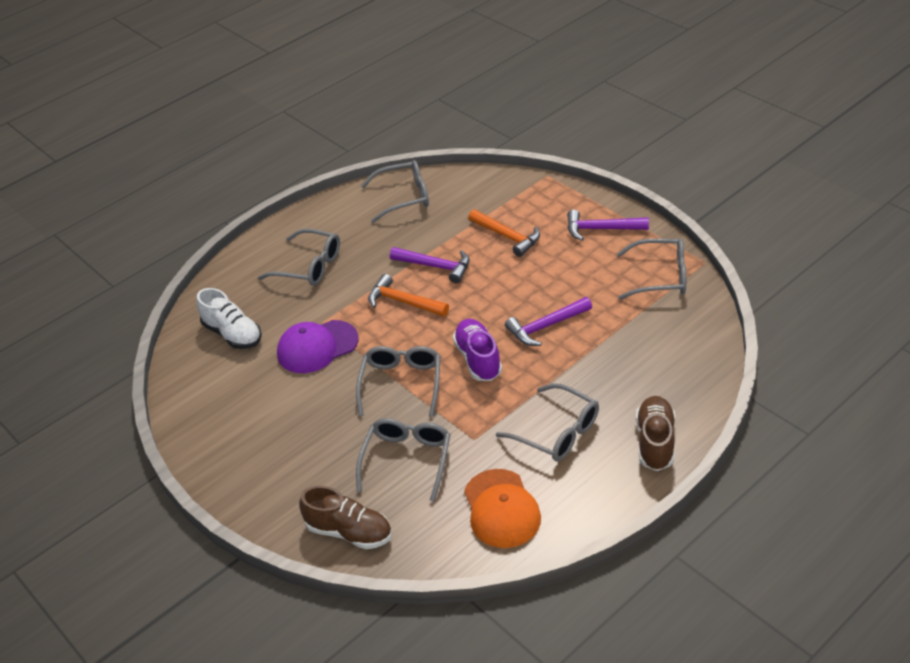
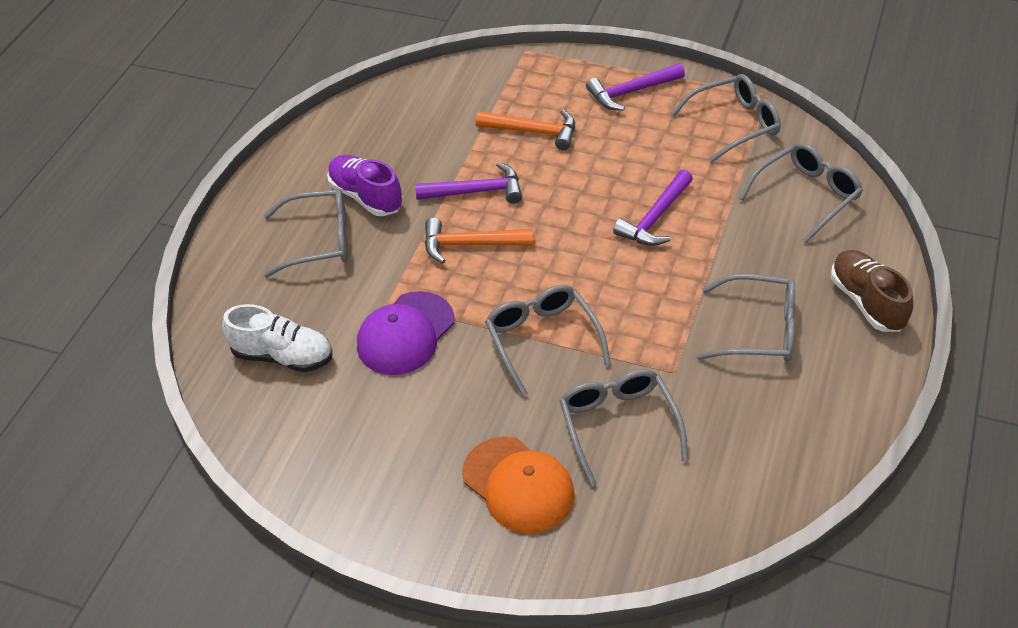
camera: 30 degrees left, 5 degrees up
(349, 532) = (617, 537): brown shoe -> none
(404, 197) = (375, 123): grey glasses -> grey glasses (806, 196)
(478, 359) = (609, 280): purple shoe -> purple shoe (366, 197)
(501, 509) = (766, 438): orange cap -> orange cap (518, 485)

